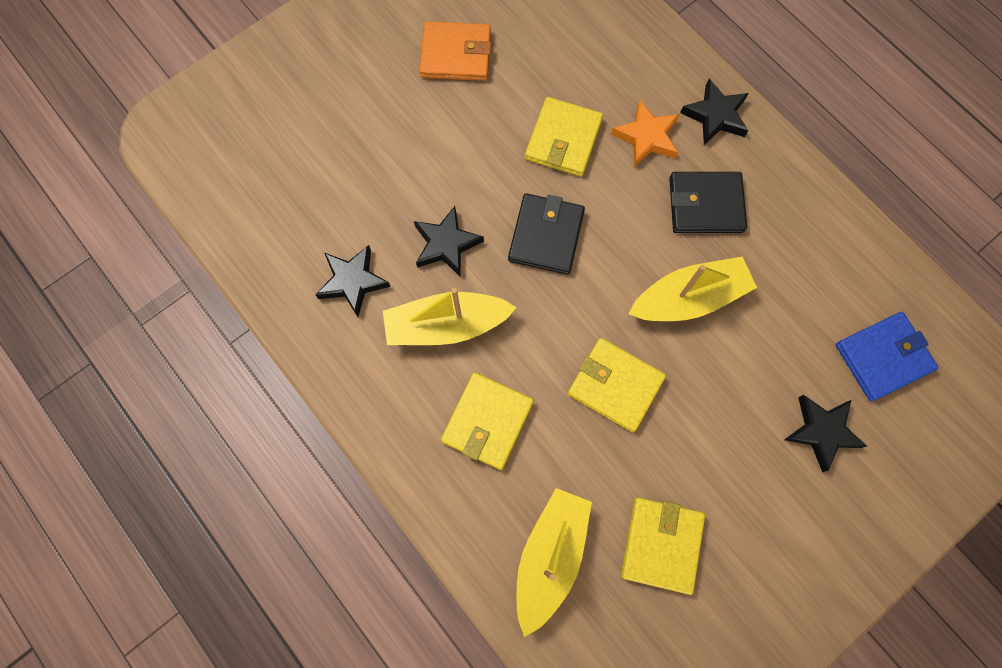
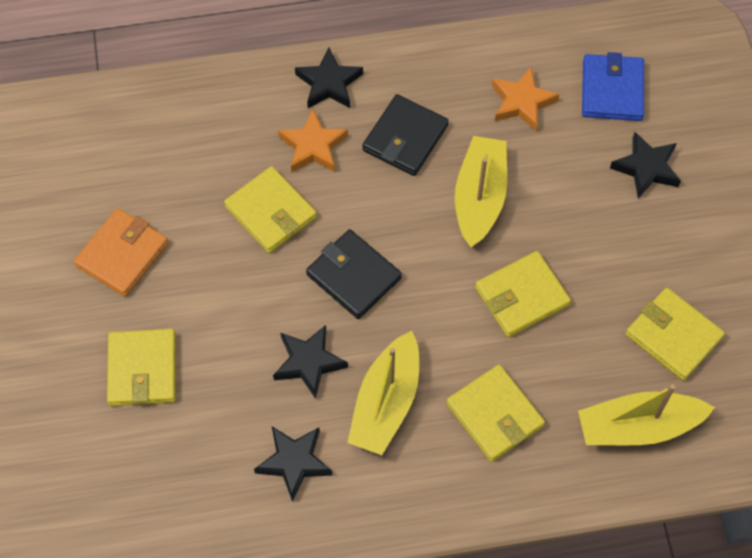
camera: 60 degrees left, 10 degrees down
(367, 125) = (142, 369): none -> yellow wallet
(550, 556) = (638, 426): yellow boat -> yellow boat turned 60 degrees counterclockwise
(812, 283) = (522, 102): none -> orange star

